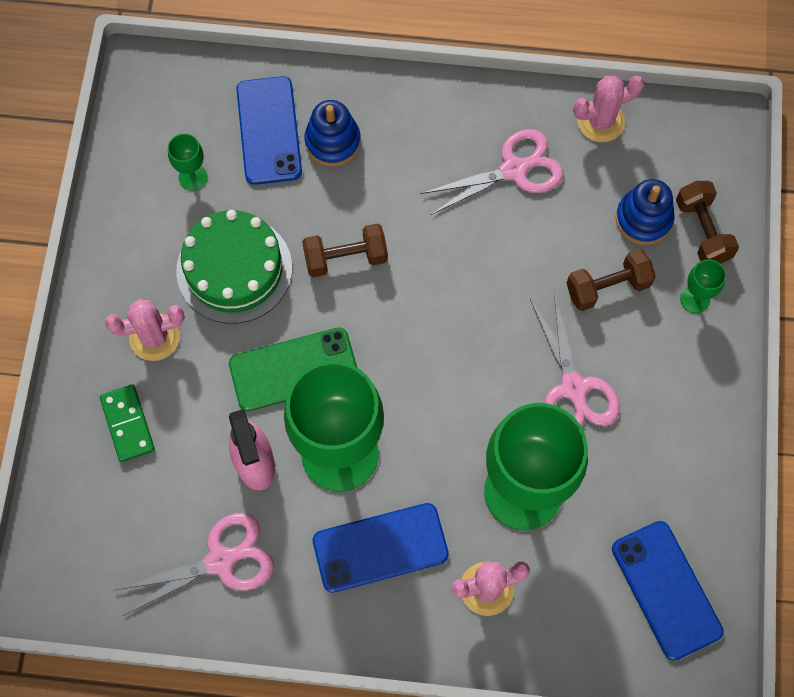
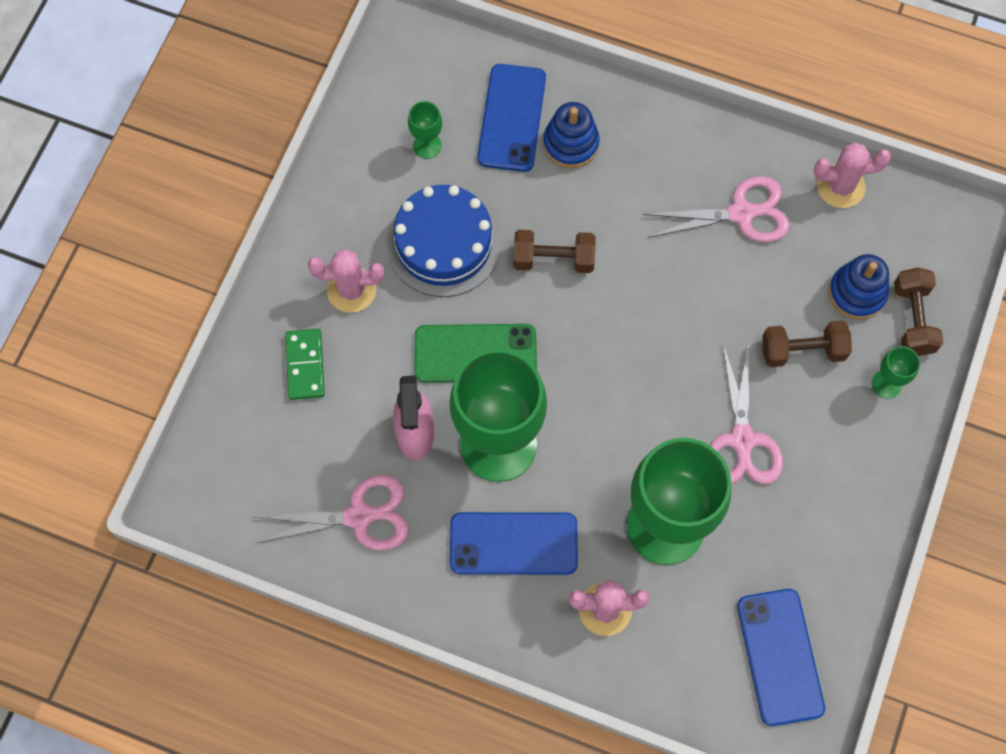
camera: 15 degrees right, 0 degrees up
(234, 269) = (443, 243): green cake -> blue cake

